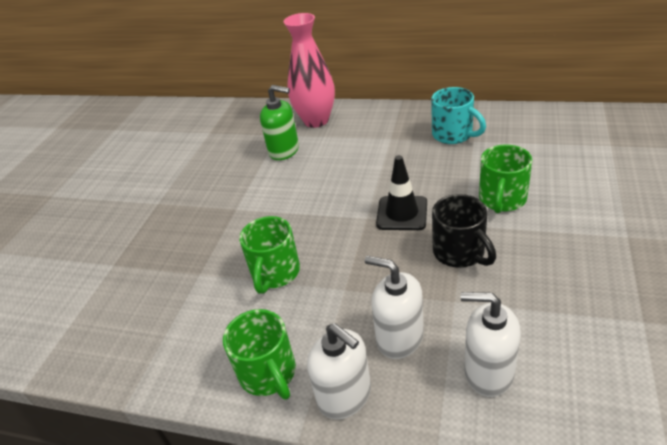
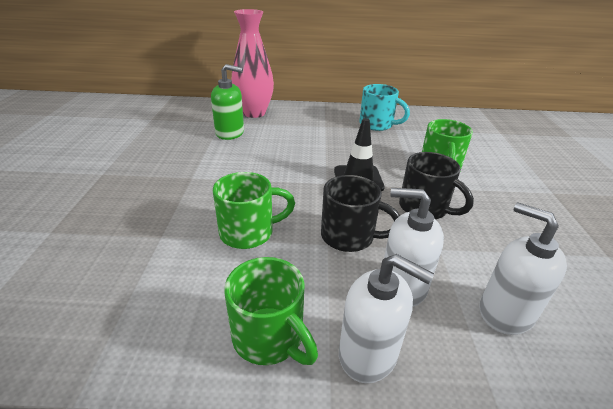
camera: 20 degrees left, 5 degrees down
(275, 273) = (249, 232): green mug -> green mug turned 105 degrees counterclockwise
(368, 282) = (349, 236): none -> black mug
(488, 372) = (505, 312): white soap dispenser -> white soap dispenser turned 45 degrees clockwise

